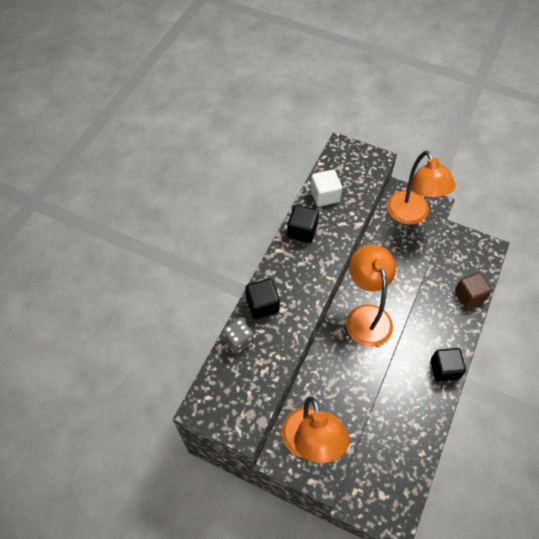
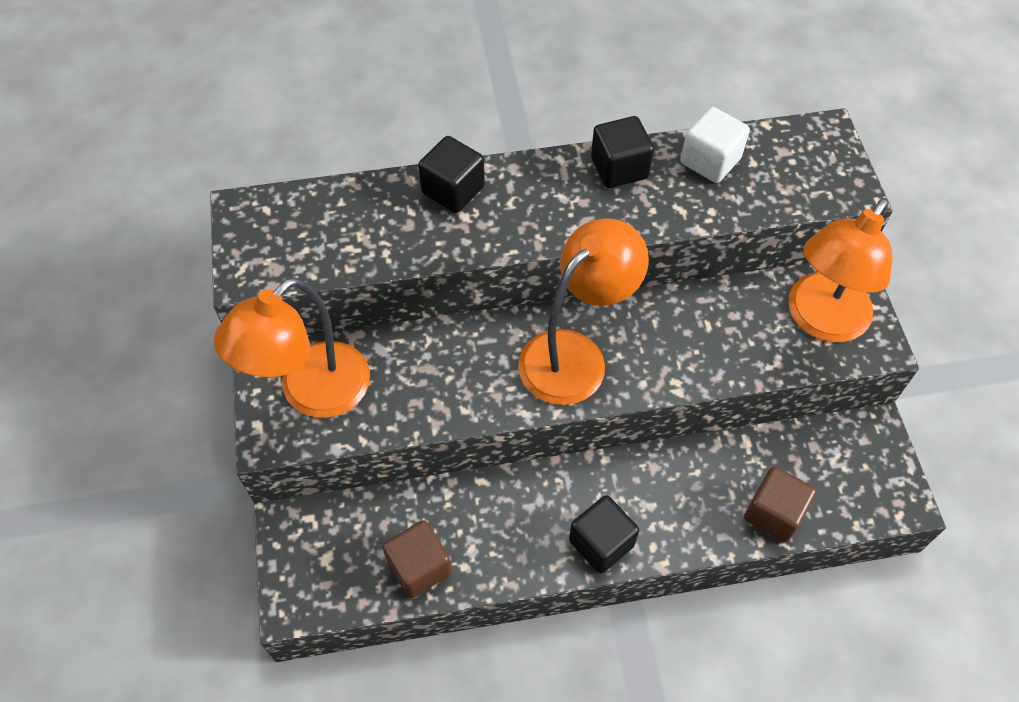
camera: 55 degrees right, 0 degrees up
(238, 340) = (375, 194): grey dice -> none
(411, 454) = (419, 567): none -> brown cube

